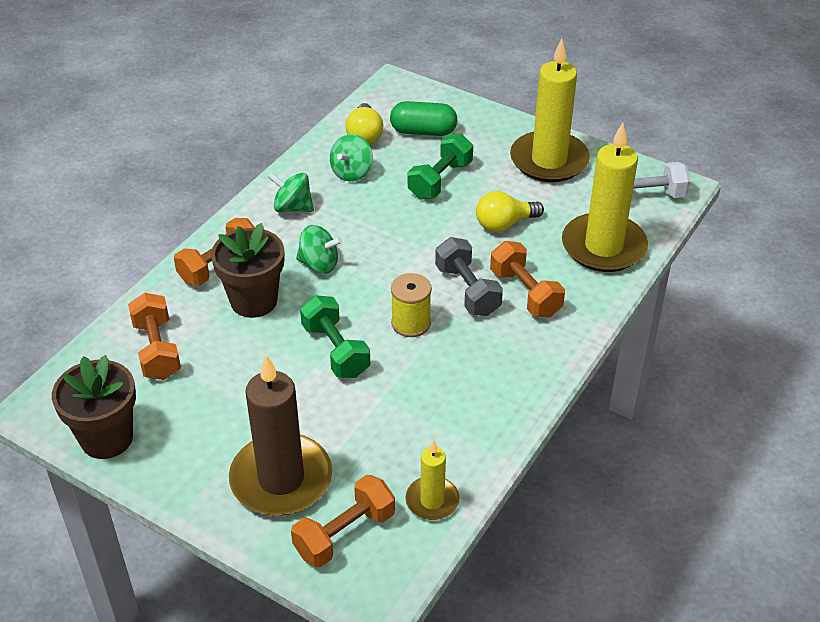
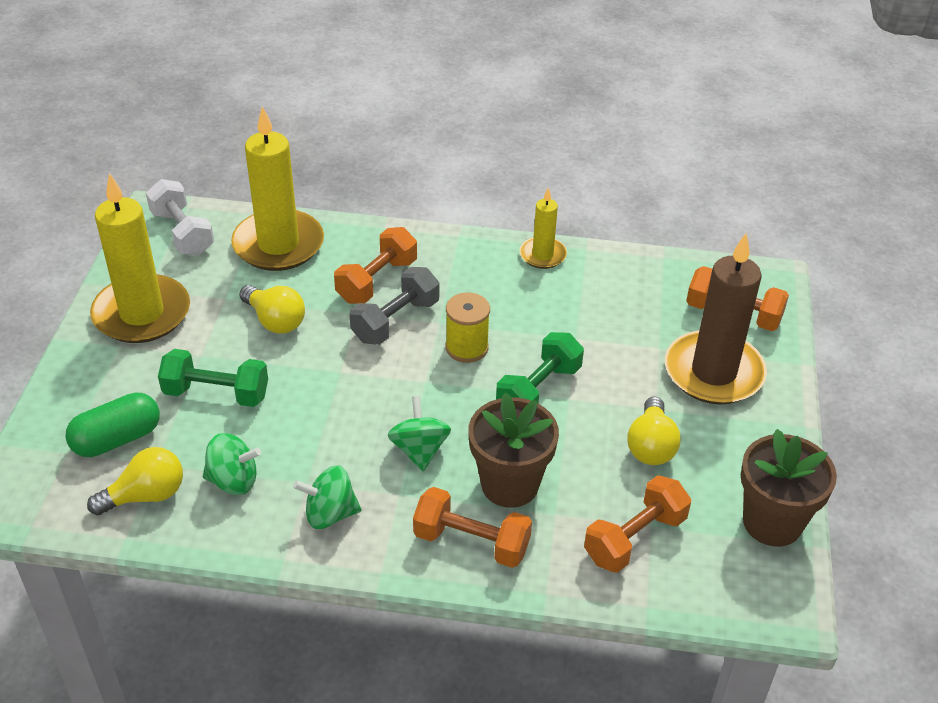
camera: 115 degrees left, 0 degrees up
(231, 397) = (651, 446): none -> yellow light bulb
(292, 207) = (330, 514): green spinning top -> green spinning top turned 90 degrees clockwise
(423, 131) = (117, 439): green capsule -> green capsule turned 75 degrees clockwise
(432, 500) = (661, 275): yellow candle -> yellow candle (542, 255)

